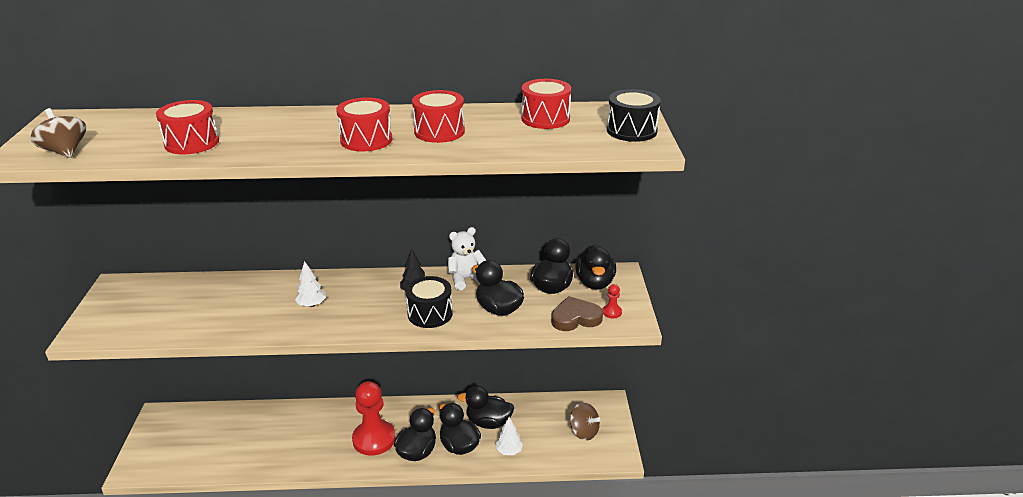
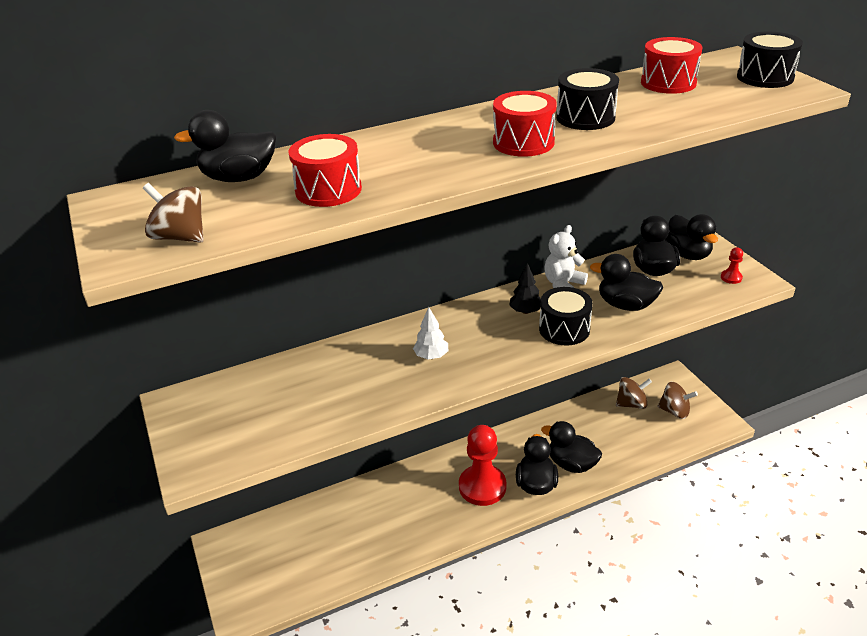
camera: 20 degrees left, 5 degrees up
(439, 132) = (585, 117): red drum -> black drum
(488, 422) = (581, 432): black duck -> black duck (239, 178)
(509, 451) = (622, 452): white tree -> none
(551, 413) = (631, 404): none -> brown spinning top
(575, 318) = (705, 293): brown heart -> none

